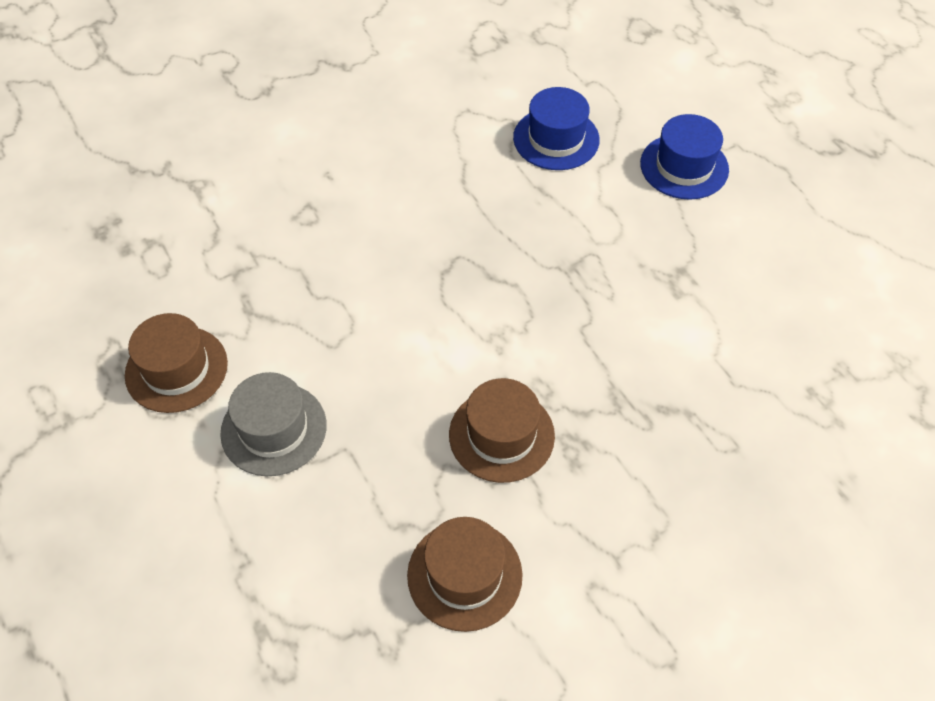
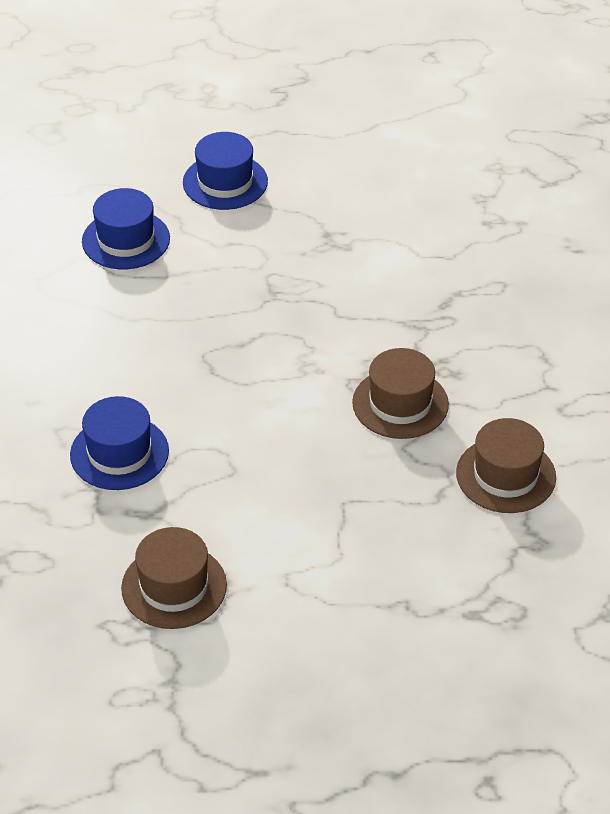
camera: 60 degrees left, 10 degrees down
(274, 429) = (290, 541): grey hat -> none
(306, 257) = (119, 453): none -> blue hat

